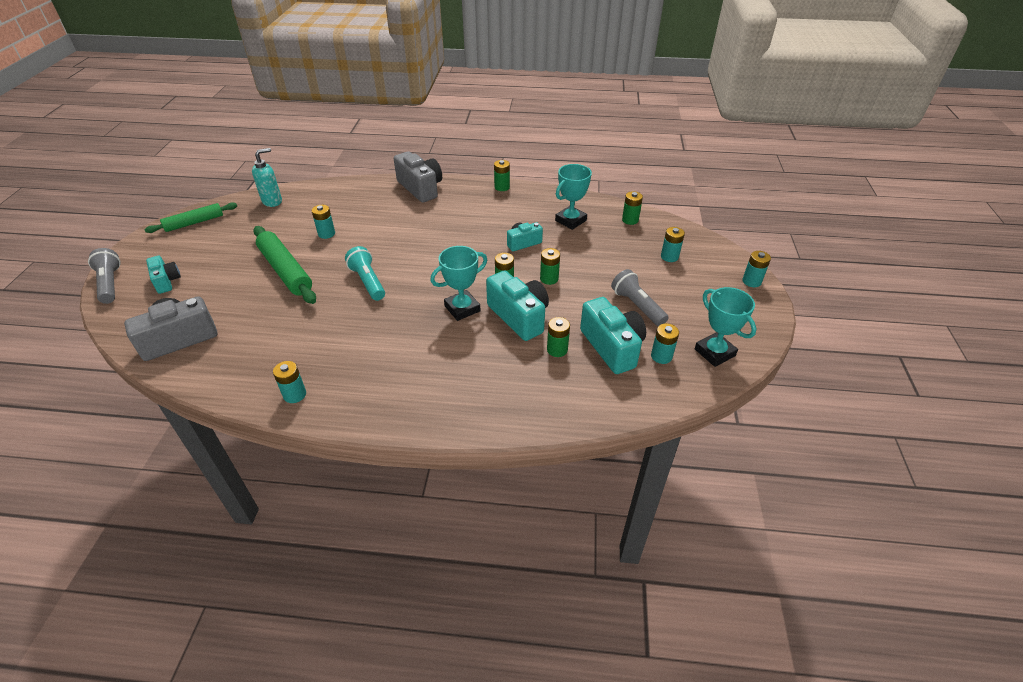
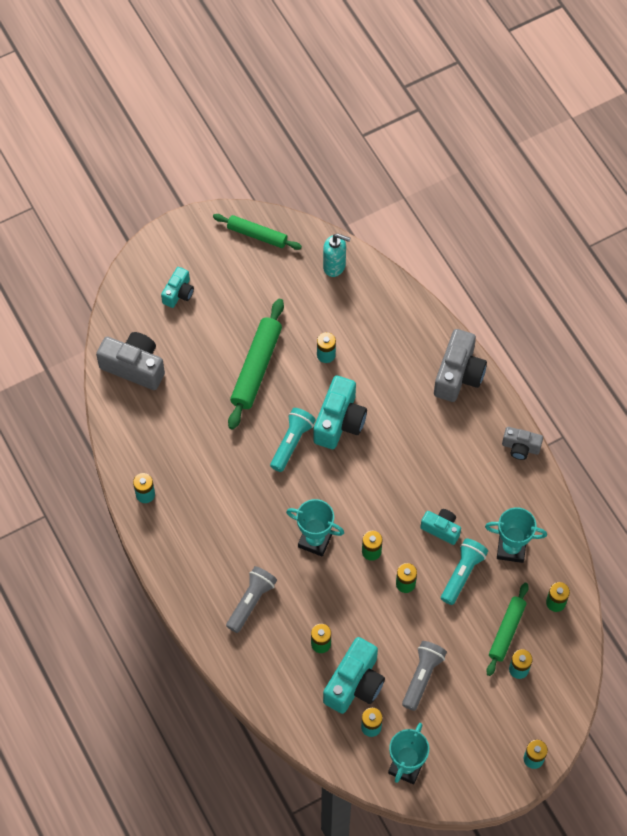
camera: 55 degrees right, 20 degrees up
(110, 284) = (146, 257): grey flashlight -> grey flashlight (251, 601)
(502, 187) = (520, 447): green battery -> grey camera
(519, 316) = (338, 591): turquoise camera -> turquoise camera (339, 421)
(568, 249) = (462, 574): none -> turquoise flashlight
(633, 249) = (506, 631): none -> green rolling pin

